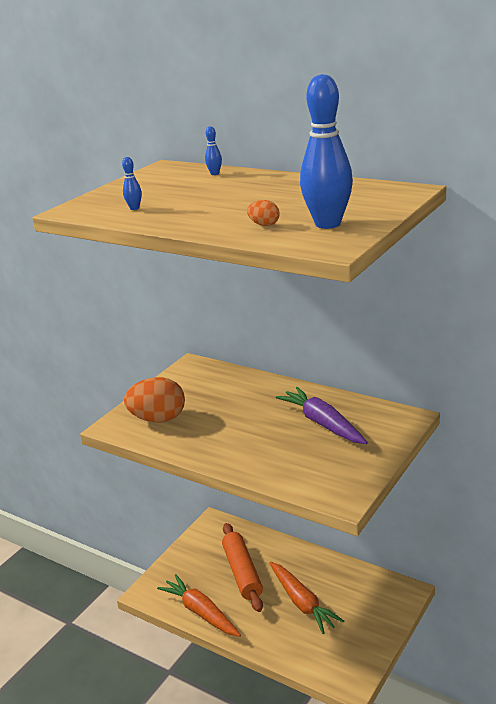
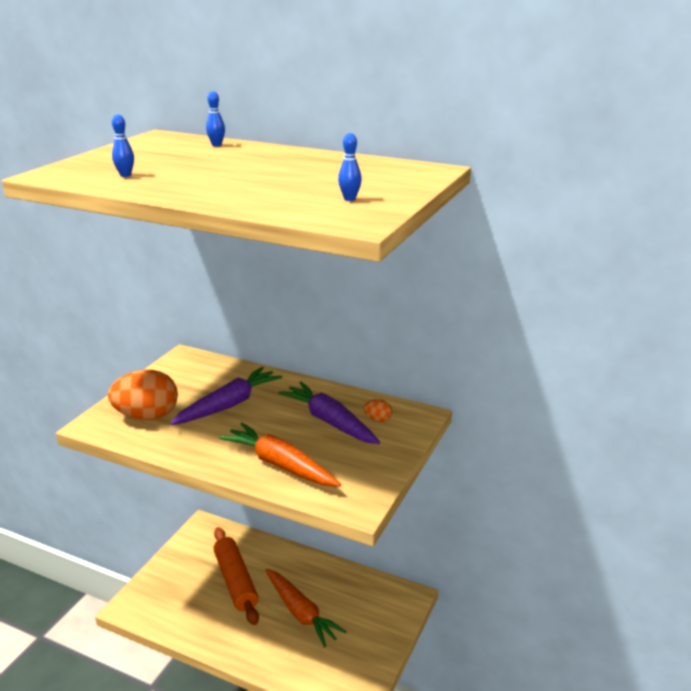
camera: 10 degrees left, 0 degrees up
(200, 612) = (190, 627): orange carrot -> orange carrot (280, 465)
(231, 408) = (229, 405): none -> purple carrot
(264, 225) = (277, 197): orange egg -> orange egg (377, 419)
(328, 224) = (349, 199): blue bowling pin -> blue bowling pin, size x0.40

